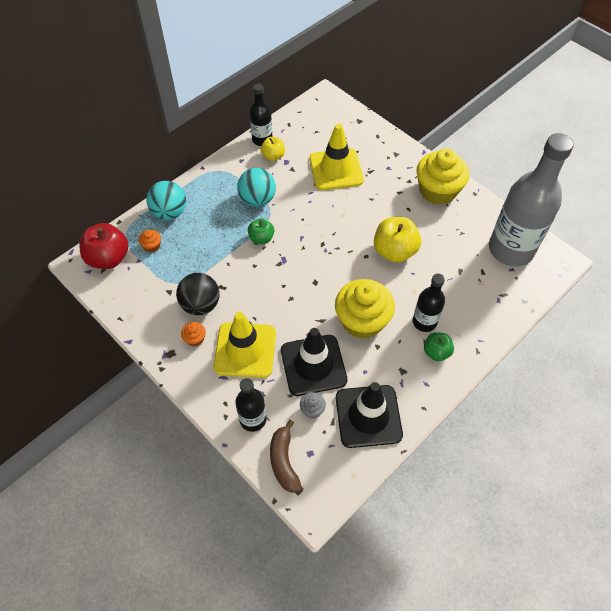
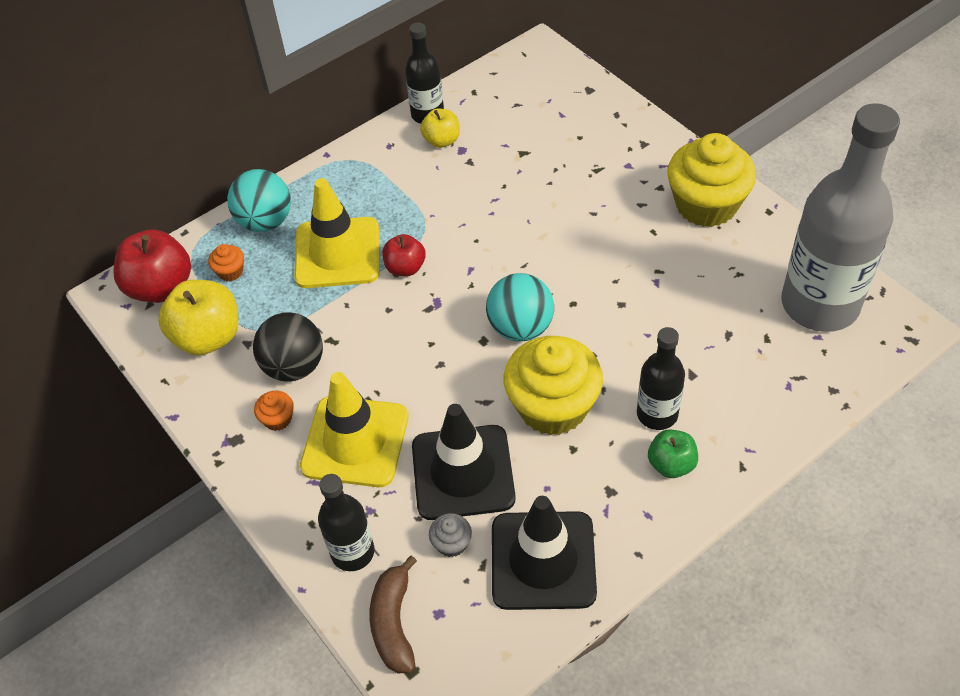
camera: 10 degrees right, 5 degrees down
(257, 200) = (407, 207): turquoise ball -> turquoise ball (520, 327)
(261, 238) = (405, 267): green apple -> red apple
(336, 169) = (541, 165): yellow traffic cone -> yellow traffic cone (337, 253)
(394, 251) = (621, 298): yellow apple -> yellow apple (208, 337)

